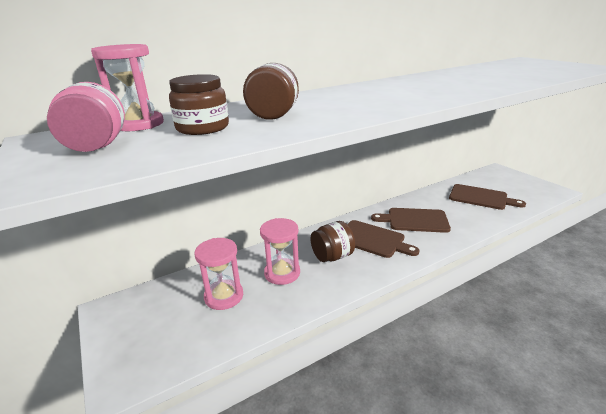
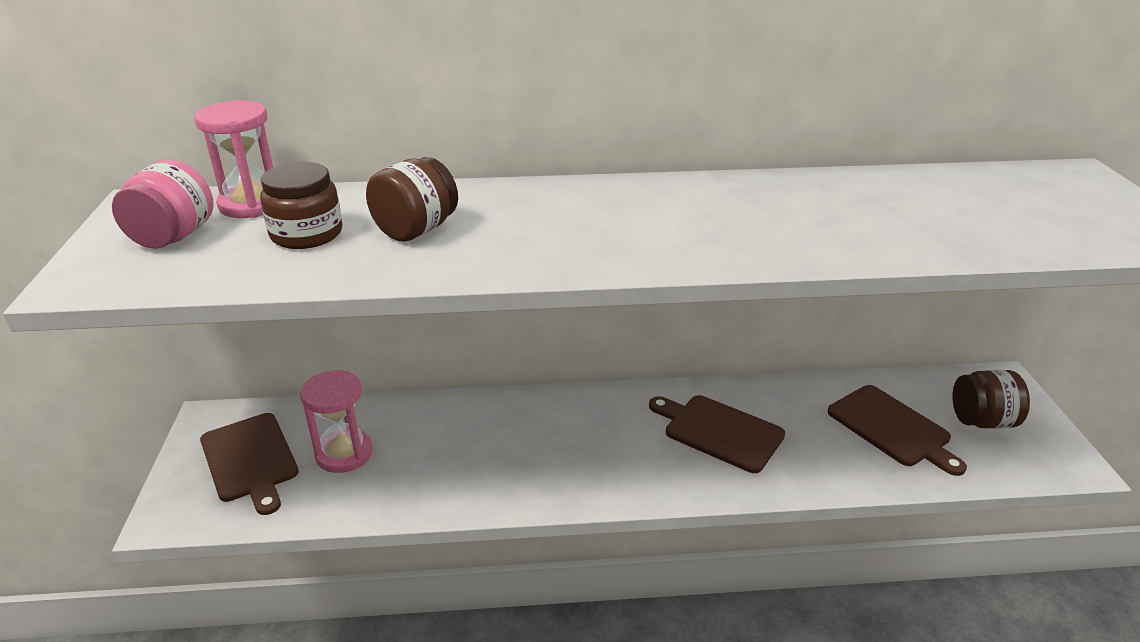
camera: 25 degrees right, 5 degrees up
(282, 273) = (440, 448): pink hourglass -> none
(332, 256) = (530, 448): brown jar -> brown jar (982, 421)
(372, 239) = (615, 441): brown cutting board -> brown cutting board (250, 460)

